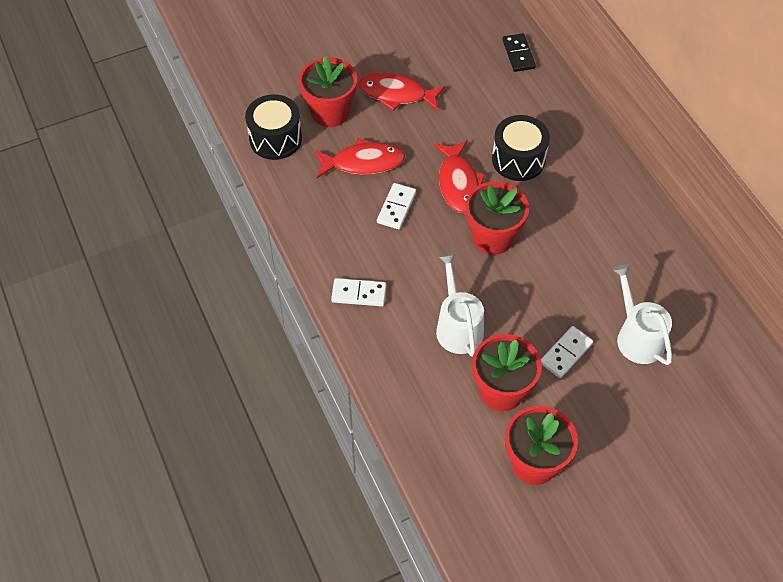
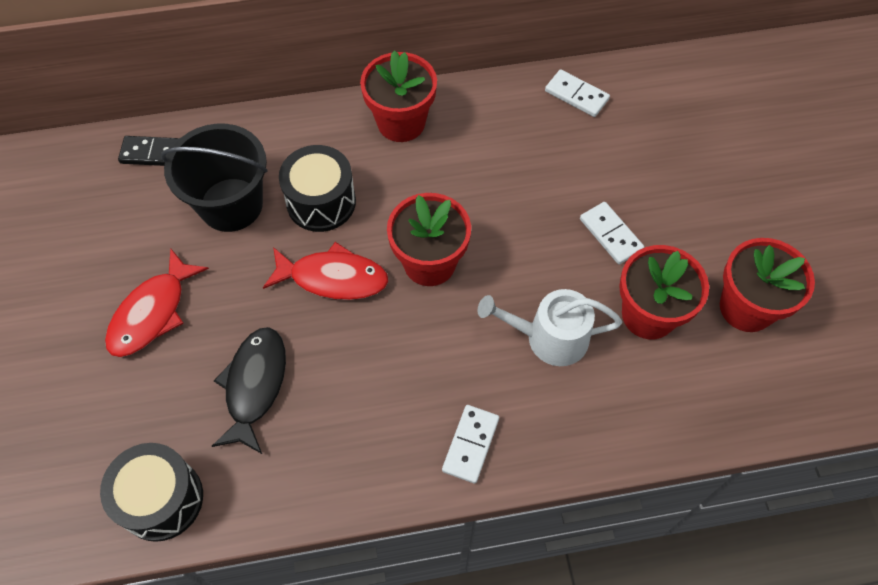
camera: 75 degrees left, 5 degrees up
(330, 112) = (146, 409): red flower pot -> red flower pot (401, 122)
(363, 162) = (255, 385): red fish -> black fish
(396, 207) = (346, 362): white domino -> white domino (576, 95)
(494, 109) = (231, 205): none -> black bucket
(637, 337) = (603, 160): white watering can -> none

